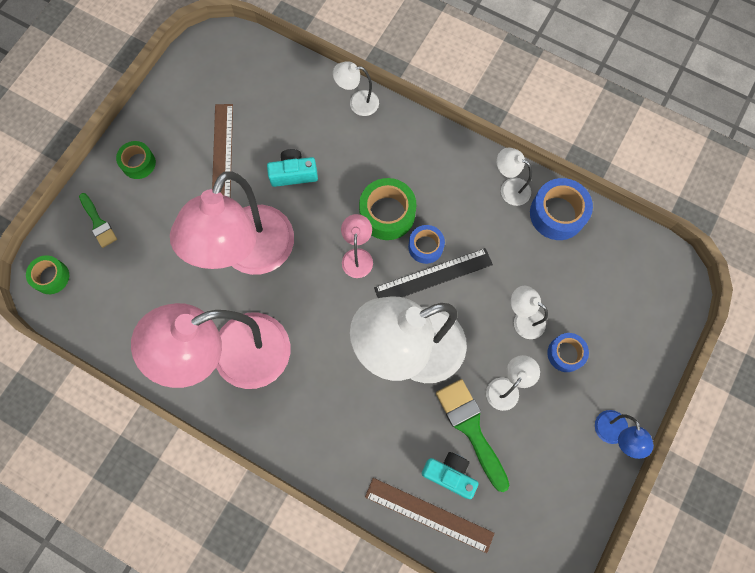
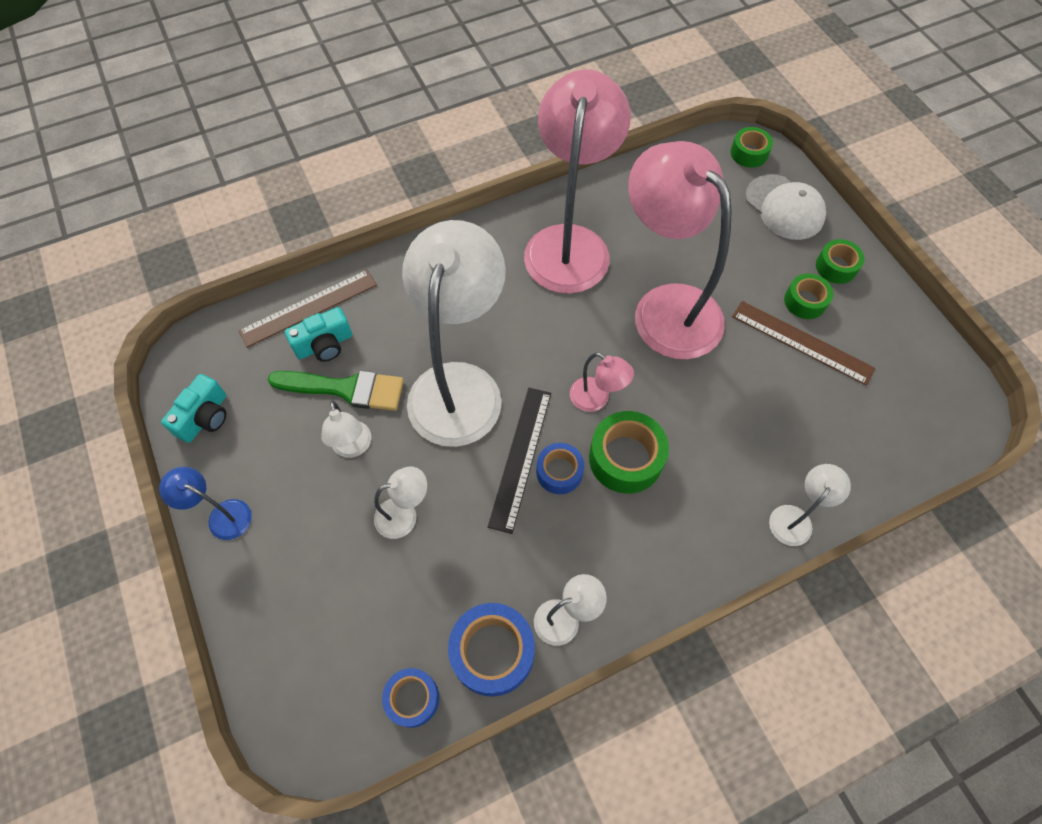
camera: 125 degrees right, 10 degrees down
(98, 223) = (784, 207): green brush -> white cap
(184, 169) = (805, 301): none -> green tape
(293, 174) = (736, 395): turquoise camera -> turquoise camera (205, 417)
(565, 354) = (335, 531): blue tape -> blue tape (412, 698)

